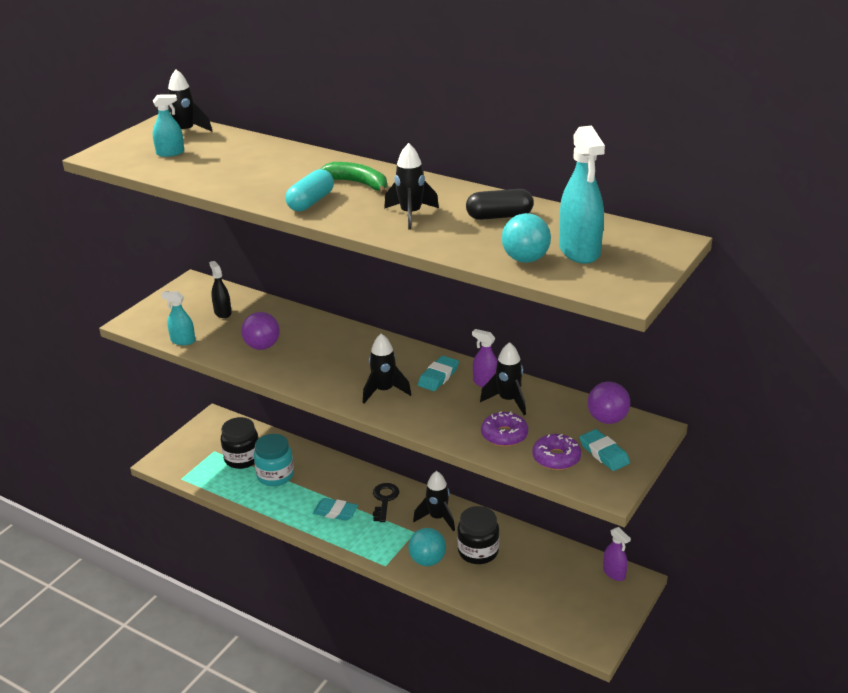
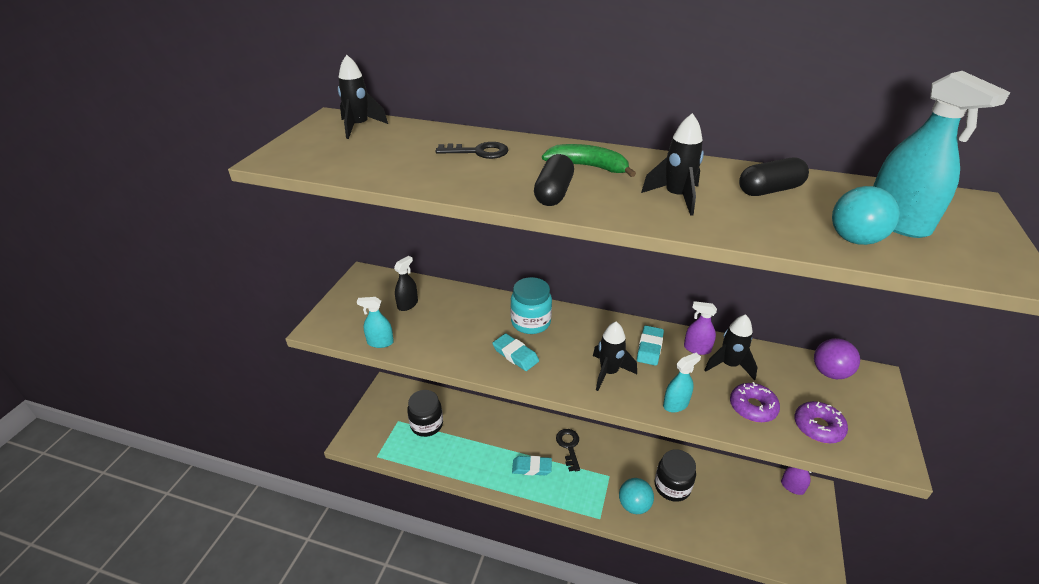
camera: 15 degrees left, 5 degrees up
(170, 153) = (355, 150): turquoise spray bottle -> turquoise spray bottle (675, 404)
(222, 312) = (407, 304): black spray bottle -> black spray bottle turned 75 degrees clockwise
(262, 346) = (464, 338): purple ball -> none
(274, 163) = (478, 152): none -> black key
(275, 476) = (463, 438): turquoise jar -> turquoise jar (530, 322)
(311, 202) = (553, 193): turquoise capsule -> black capsule
(437, 518) = (622, 457): black rocket -> none
(604, 453) = (856, 413): turquoise eraser -> turquoise eraser (515, 355)

